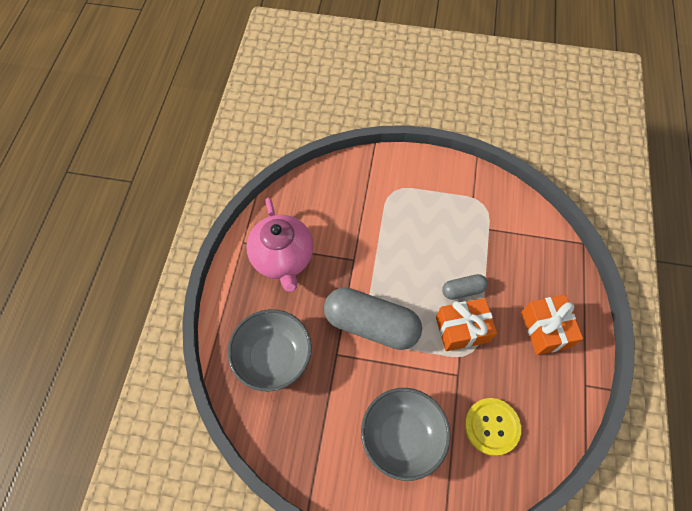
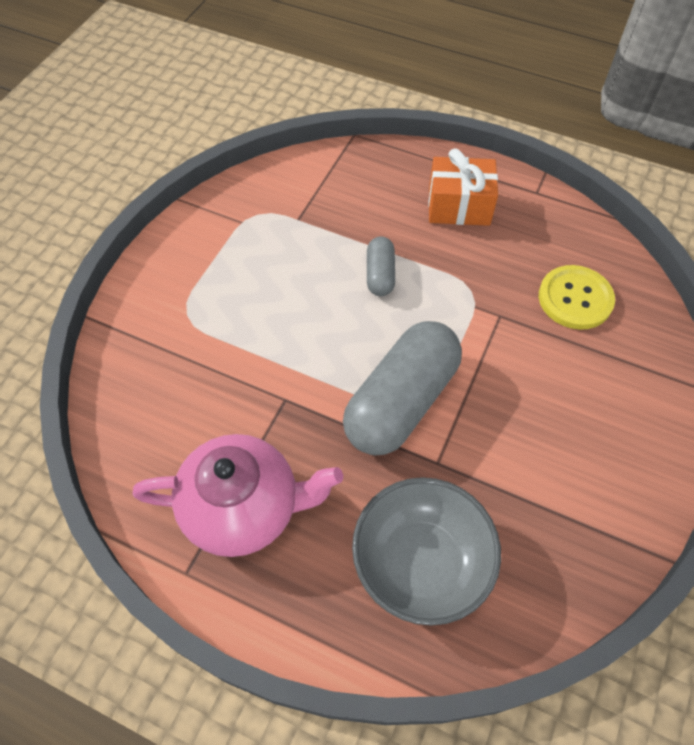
camera: 75 degrees left, 5 degrees down
(402, 437) = (576, 405): grey bowl -> none
(462, 329) = (437, 292): orange gift -> none

